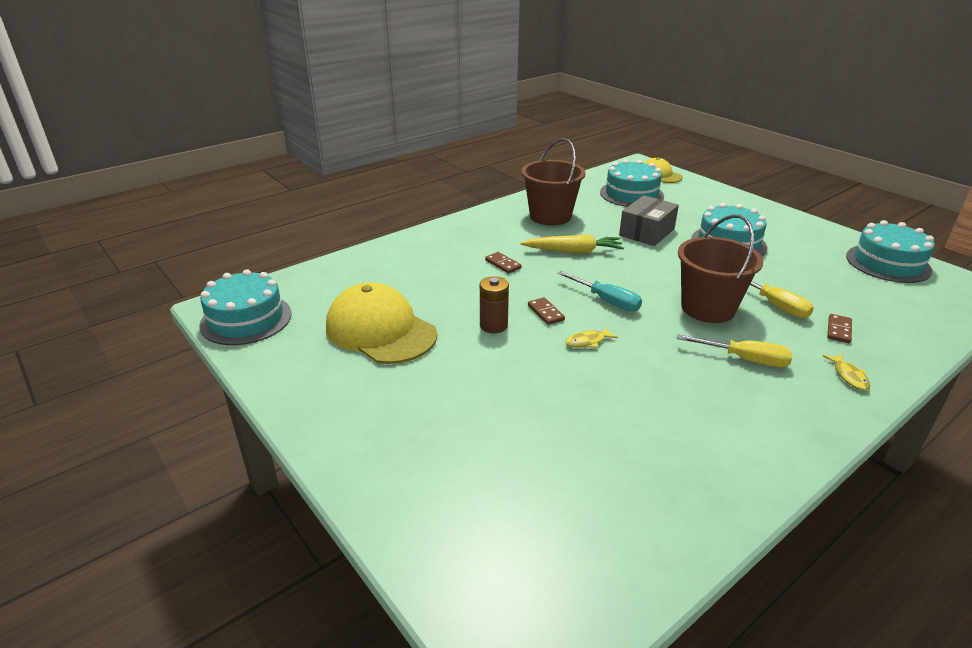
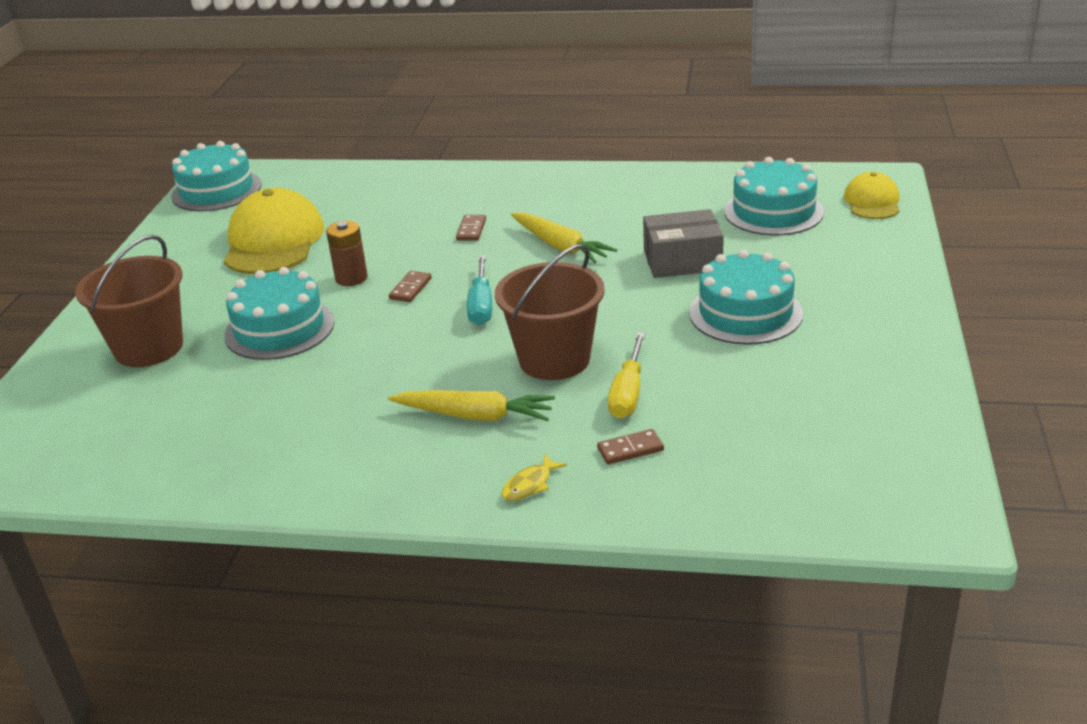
camera: 50 degrees right, 0 degrees up
(550, 216) = (621, 201): brown bucket -> brown bucket (149, 348)
(587, 342) = (388, 329): yellow fish -> none
(744, 359) = (475, 416): yellow screwdriver -> yellow carrot
(888, 263) = (894, 430): turquoise cake -> turquoise cake (279, 329)

